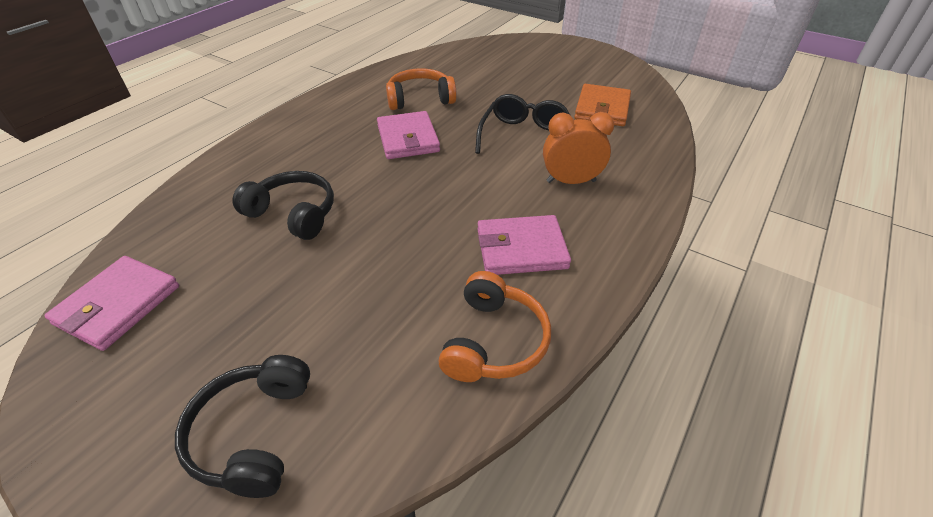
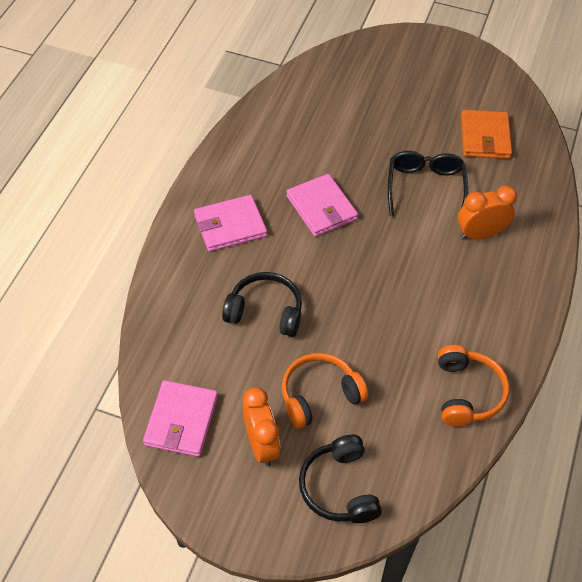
camera: 15 degrees left, 10 degrees up
(189, 352) = (261, 445): none -> orange clock
(420, 99) = (309, 151): orange headphones -> orange headphones (319, 395)
(521, 249) = (461, 311): pink wallet -> pink wallet (230, 226)

